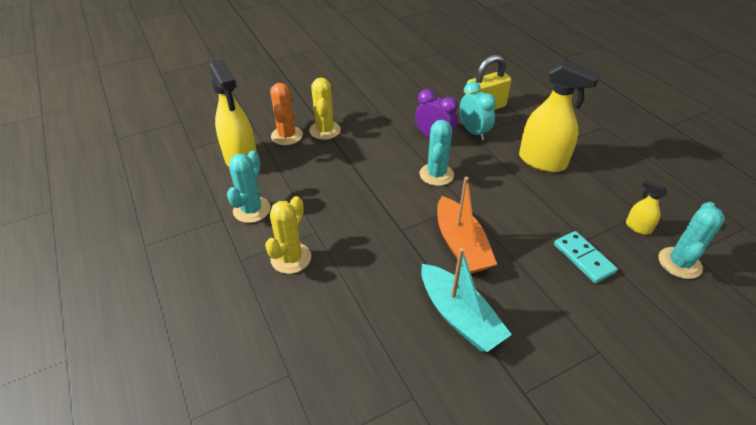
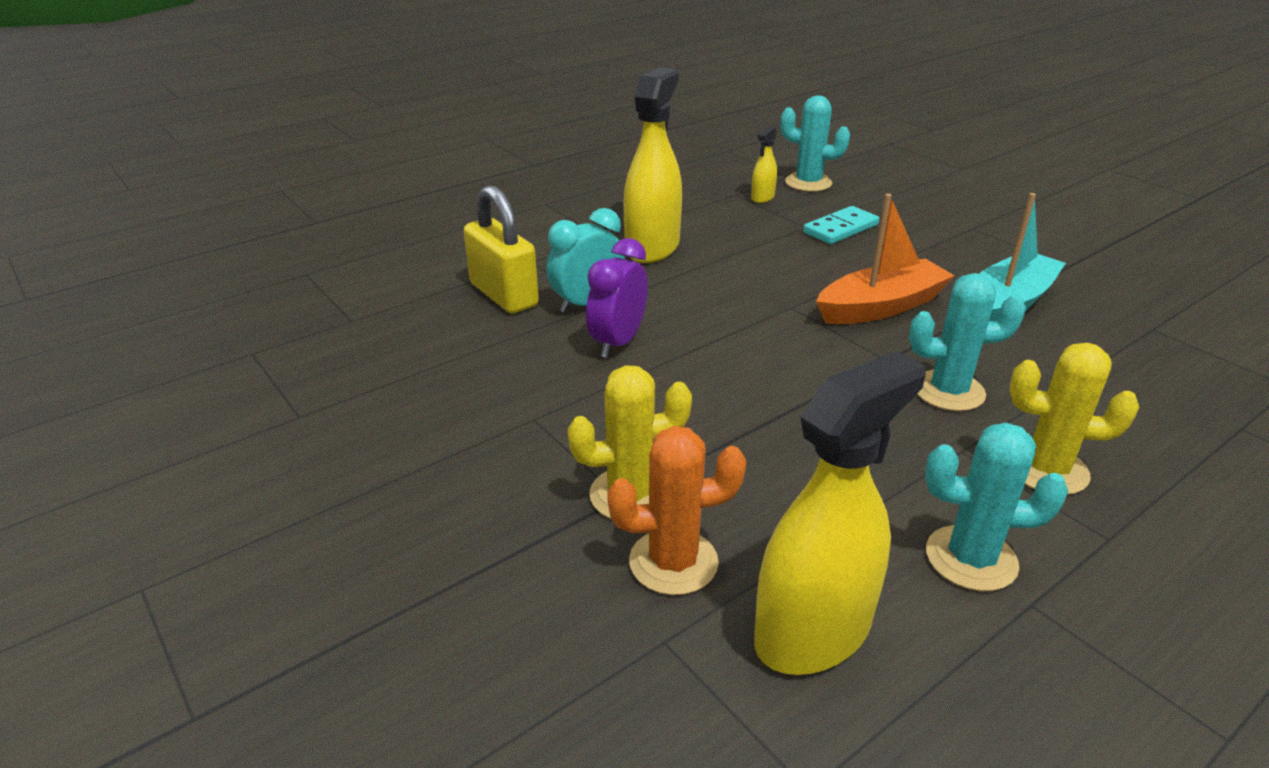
camera: 100 degrees left, 10 degrees down
(436, 174) = (728, 334): turquoise cactus -> turquoise cactus (948, 391)

